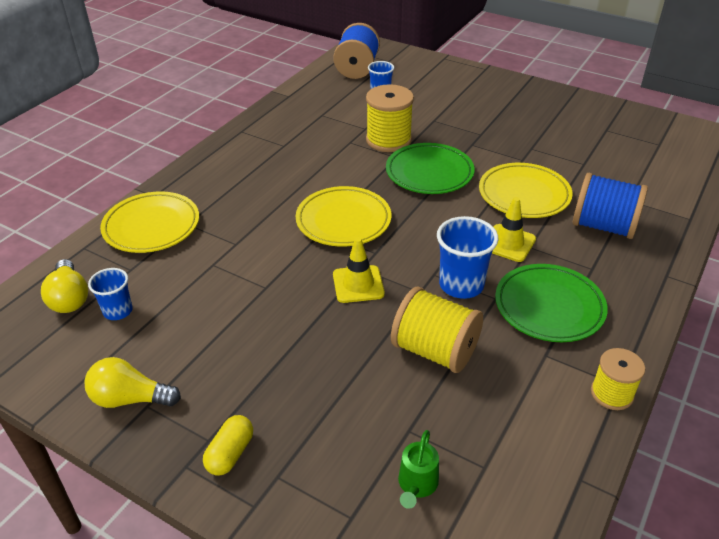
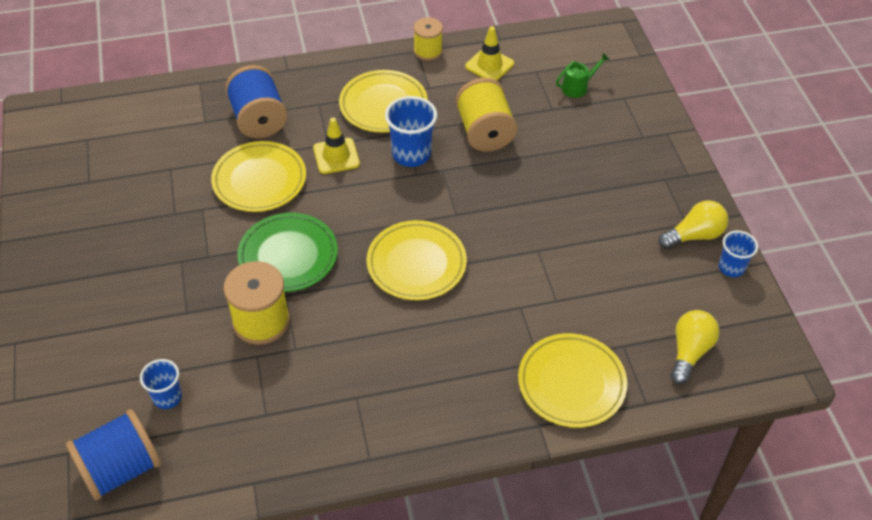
camera: 135 degrees left, 10 degrees up
(118, 311) = (659, 310): blue cup -> blue cup (731, 267)
(130, 399) = (694, 235): yellow light bulb -> yellow light bulb turned 75 degrees counterclockwise
(230, 453) = (658, 164): yellow capsule -> none
(358, 284) = (474, 204): yellow traffic cone -> yellow traffic cone (489, 65)
(549, 306) = (383, 105): green plate -> yellow plate

